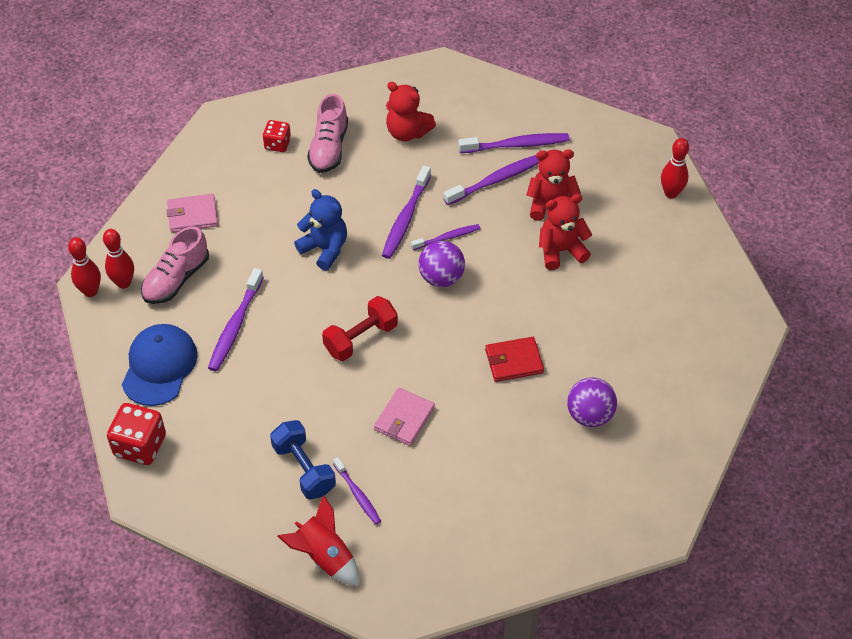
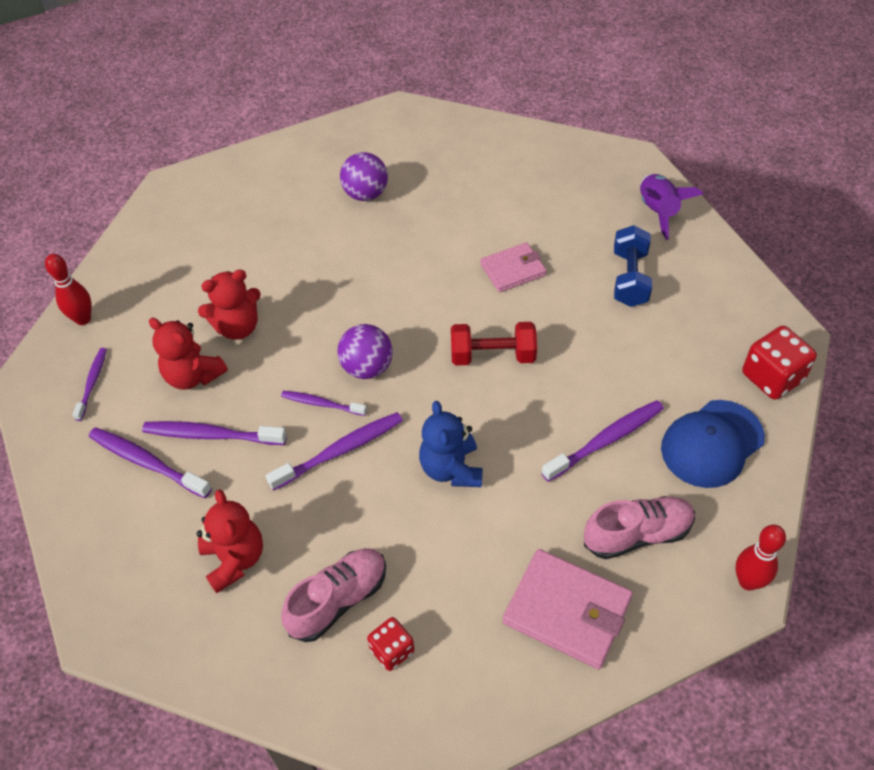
camera: 140 degrees left, 0 degrees up
(124, 283) = (702, 568): red bowling pin -> none
(192, 215) = (567, 611): pink wallet -> pink wallet, size x1.55
(324, 557) = (658, 212): red rocket -> purple rocket
(357, 494) = (598, 238): purple toothbrush -> purple toothbrush (92, 383)
(514, 361) = (380, 262): red wallet -> none
(561, 251) = (237, 327): red teddy bear -> red teddy bear turned 45 degrees counterclockwise

